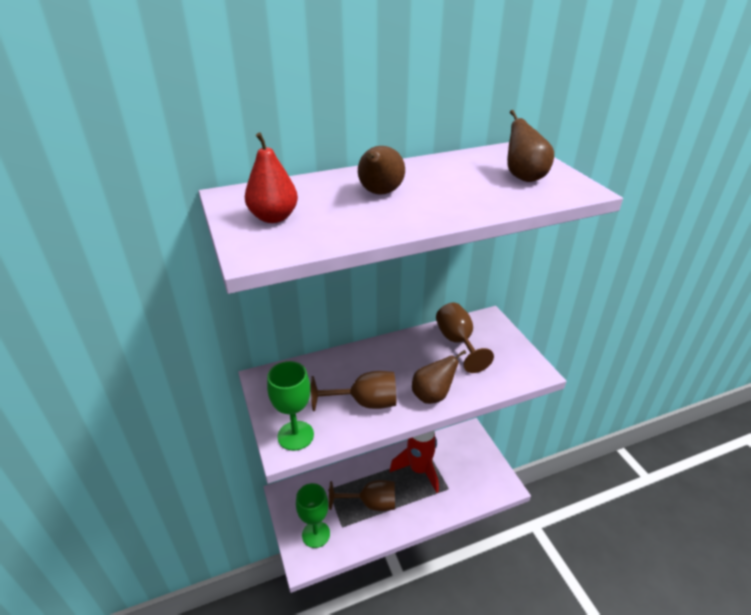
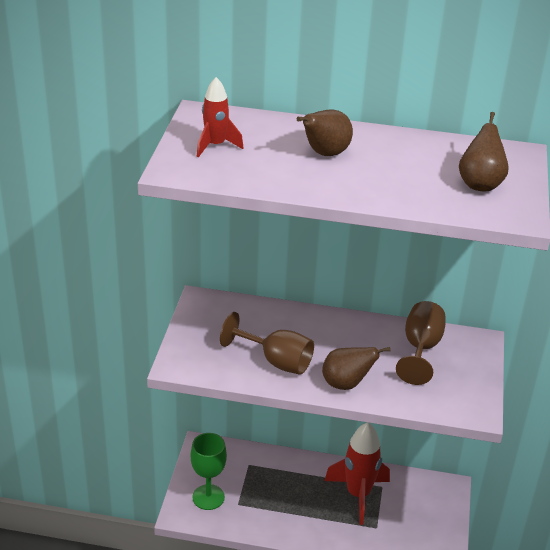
camera: 30 degrees right, 0 degrees up
(274, 217) = (215, 146): red pear -> red rocket
(295, 435) = (193, 359): green goblet -> none
(371, 503) = (282, 499): brown goblet -> none

